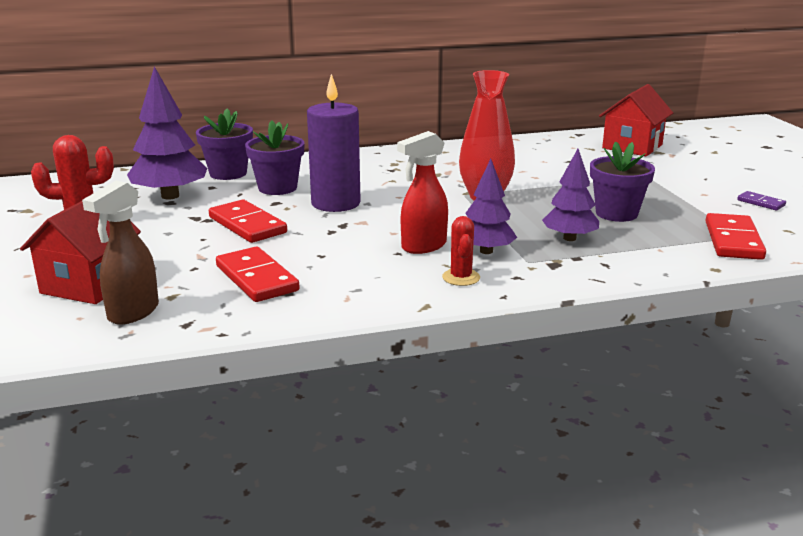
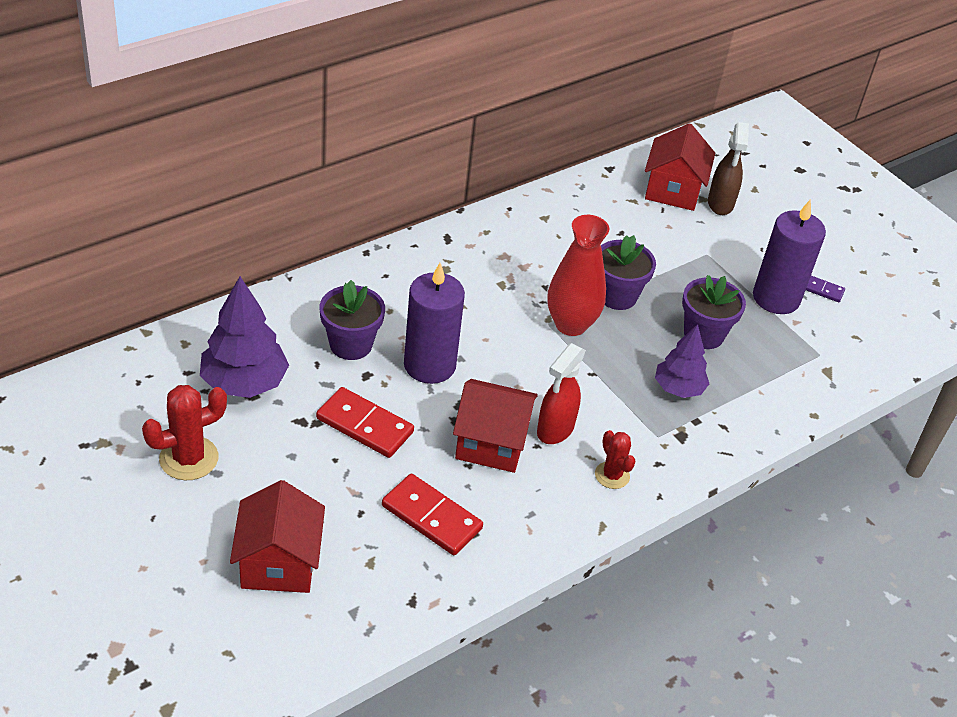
camera: 25 degrees left, 20 degrees up
(133, 313) = (353, 597): brown spray bottle -> brown spray bottle (720, 204)
(228, 173) = (276, 322): purple flower pot -> purple flower pot (617, 296)
(354, 246) = (491, 443): none -> red house
(486, 251) = (614, 426): purple tree -> none
(706, 202) = (776, 298): none -> purple candle
(733, 240) = (816, 364): red domino -> none

